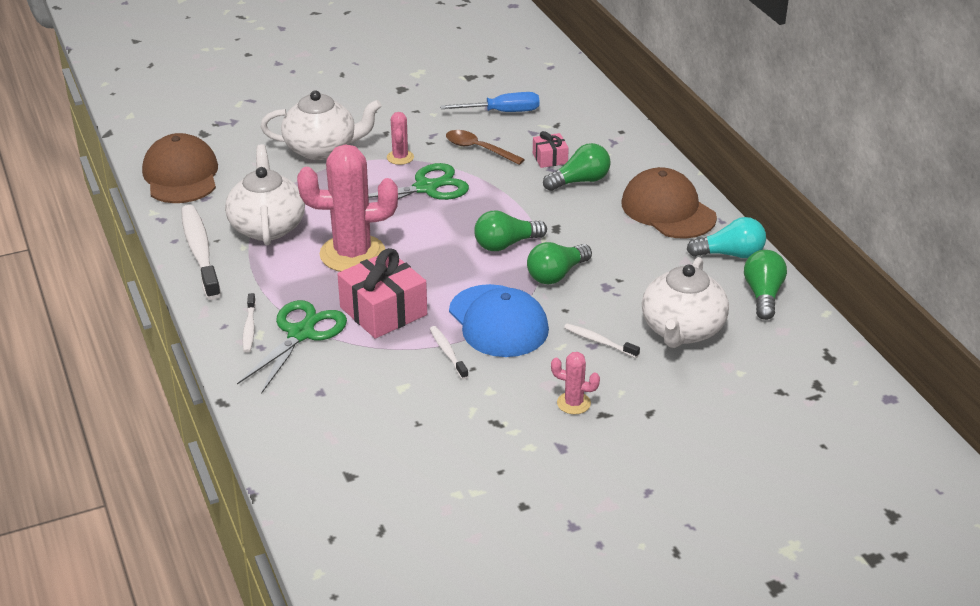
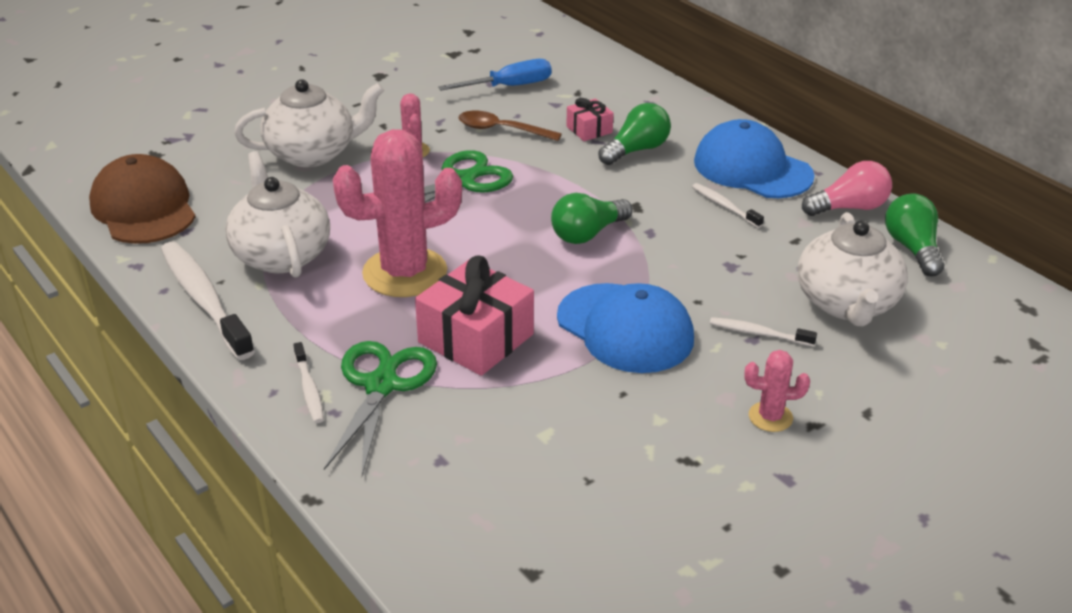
camera: 15 degrees left, 0 degrees up
(448, 352) = (582, 378): white toothbrush -> white toothbrush (724, 206)
(556, 274) = (666, 260): green light bulb -> none
(668, 210) = (752, 168): brown cap -> blue cap
(730, 254) = (849, 208): turquoise light bulb -> pink light bulb

